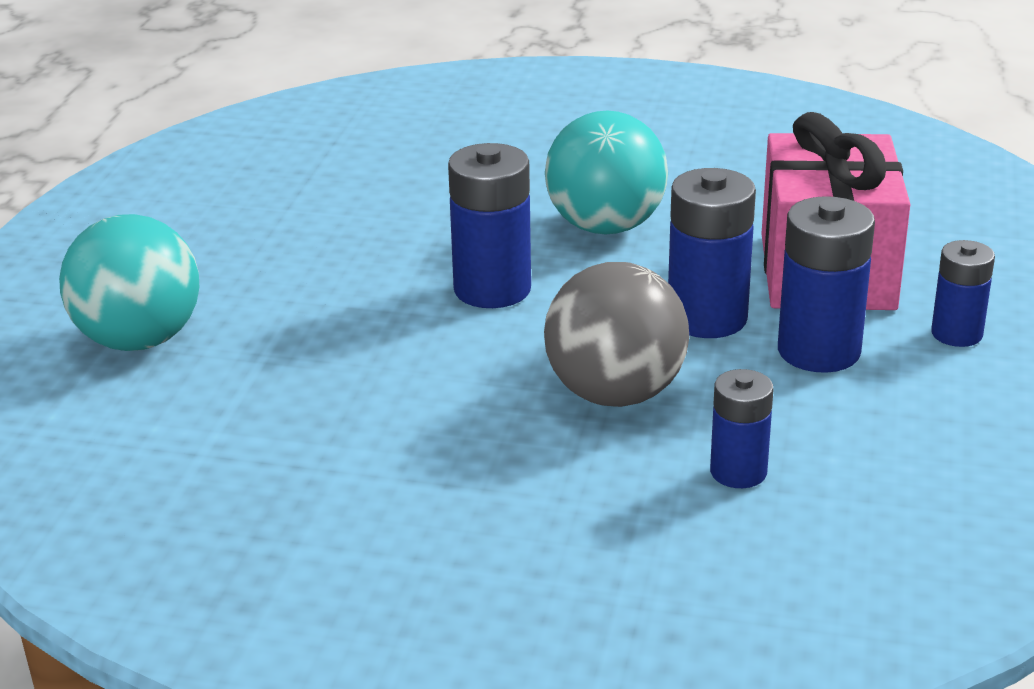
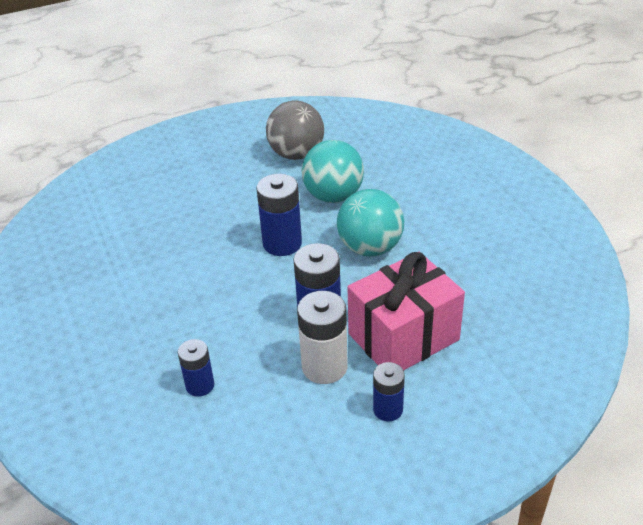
camera: 55 degrees right, 10 degrees up
(139, 340) = (162, 180): turquoise ball -> turquoise ball (333, 196)
(615, 394) = (230, 319): grey ball -> grey ball (296, 154)
(818, 351) = (324, 367): blue battery -> white battery

